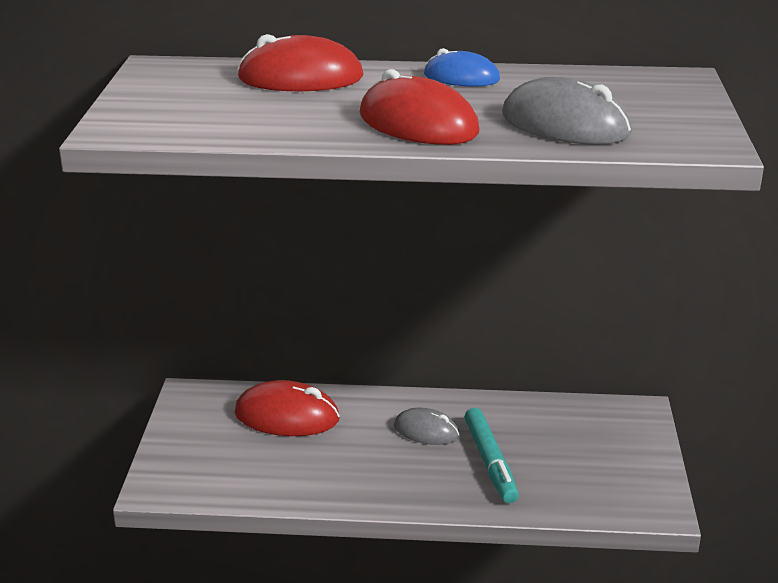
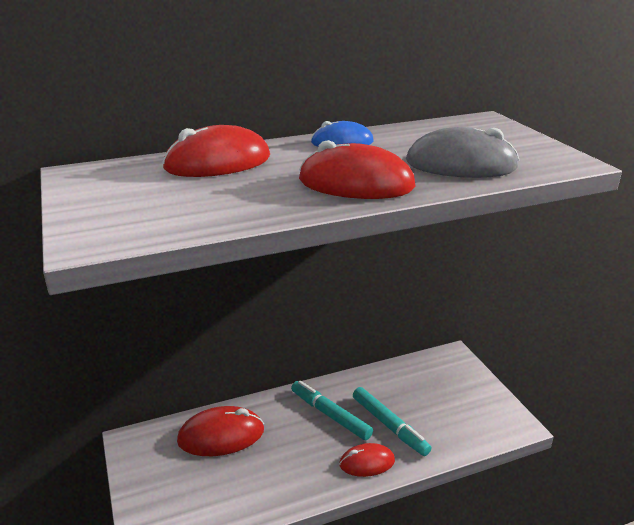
camera: 25 degrees left, 0 degrees up
(426, 431) = (330, 415): grey mouse -> turquoise marker
(433, 490) = (367, 462): none -> red mouse

